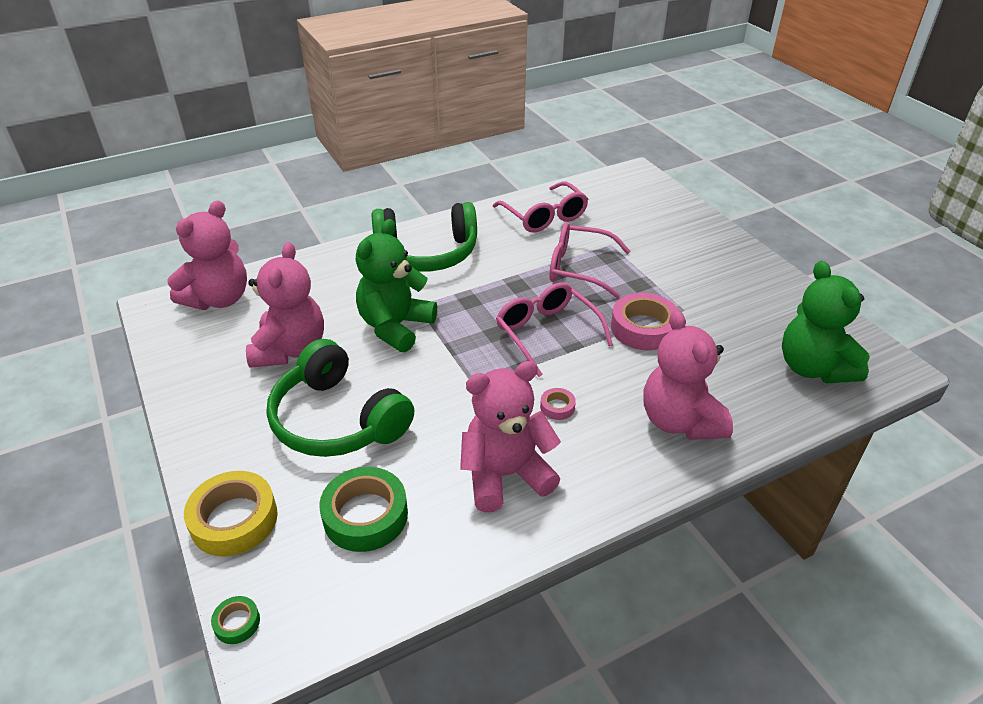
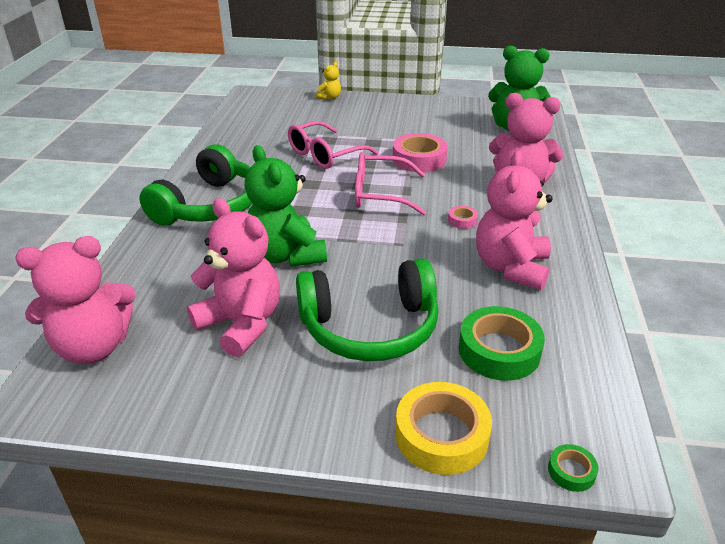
camera: 55 degrees left, 5 degrees down
(218, 299) = (93, 347): pink teddy bear -> pink teddy bear turned 90 degrees clockwise
(544, 217) = (245, 143): pink glasses -> none
(695, 216) = (329, 97): none -> yellow teddy bear

